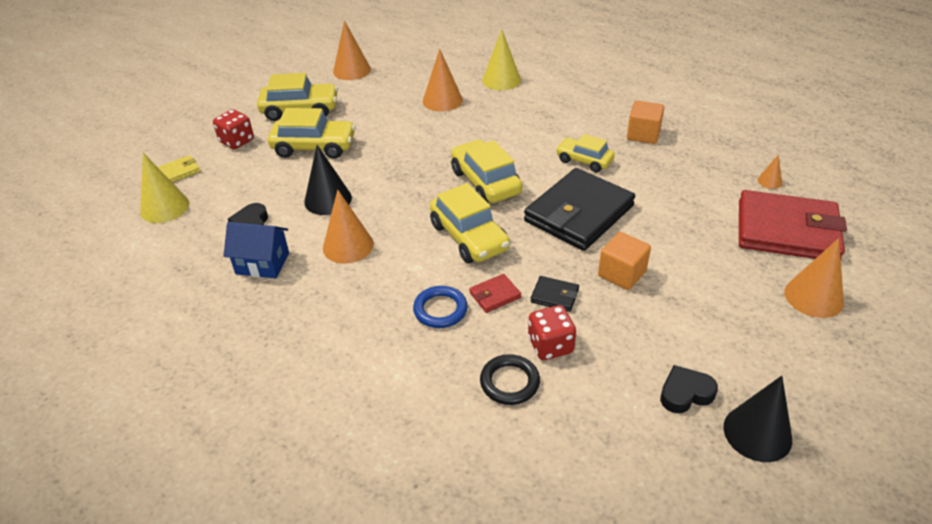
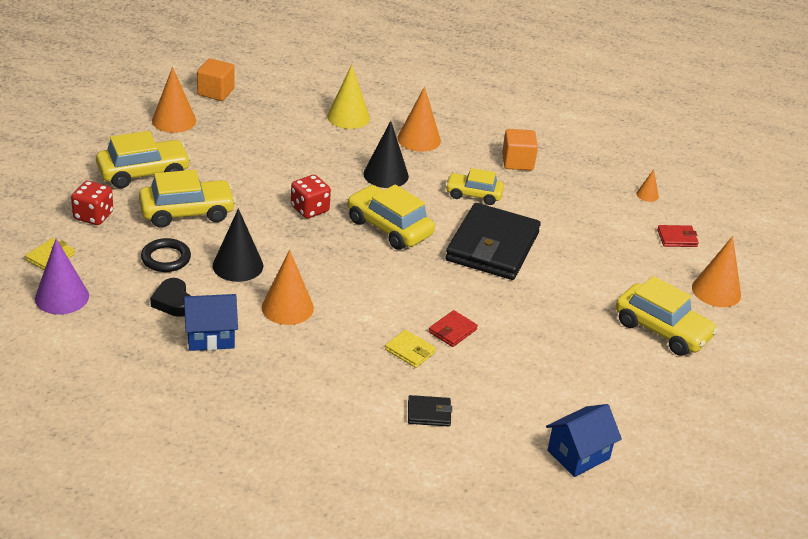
camera: 25 degrees left, 5 degrees down
(164, 207) = (62, 297): yellow cone -> purple cone
(440, 310) = (410, 351): blue ring -> yellow wallet
(442, 100) = (297, 146): orange cone -> orange cone (419, 139)
(469, 237) = (401, 282): yellow car -> yellow car (662, 330)
(509, 382) = (502, 399): black ring -> black ring (166, 258)
(550, 345) = (521, 365): red dice -> red dice (309, 209)
(554, 296) = (505, 323): black wallet -> black wallet (429, 413)
(566, 470) = (578, 455): none -> blue house
(622, 274) = (554, 295): orange cube -> orange cube (216, 92)
(685, 393) = (645, 382): black heart -> none
(757, 433) = (709, 401): black cone -> black cone (386, 175)
(787, 231) = (677, 238): red wallet -> red wallet, size x0.41

